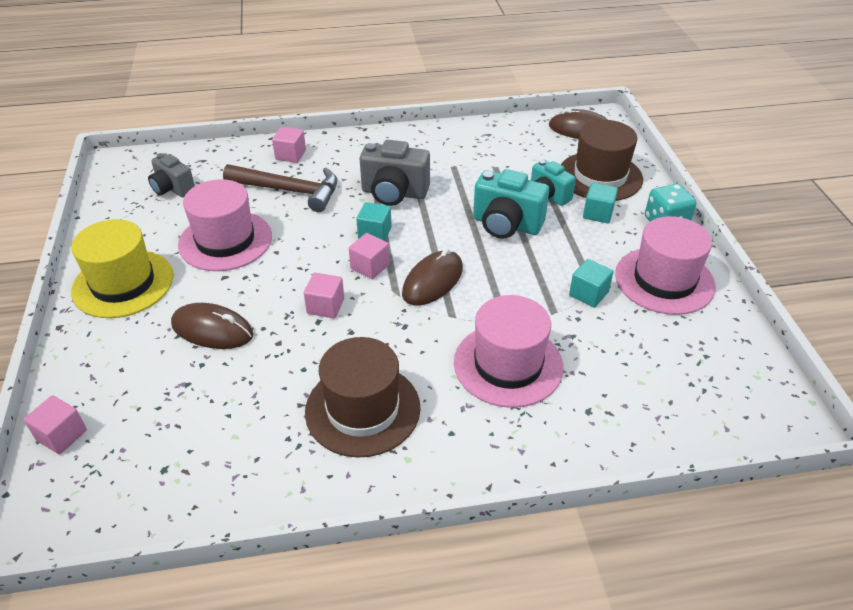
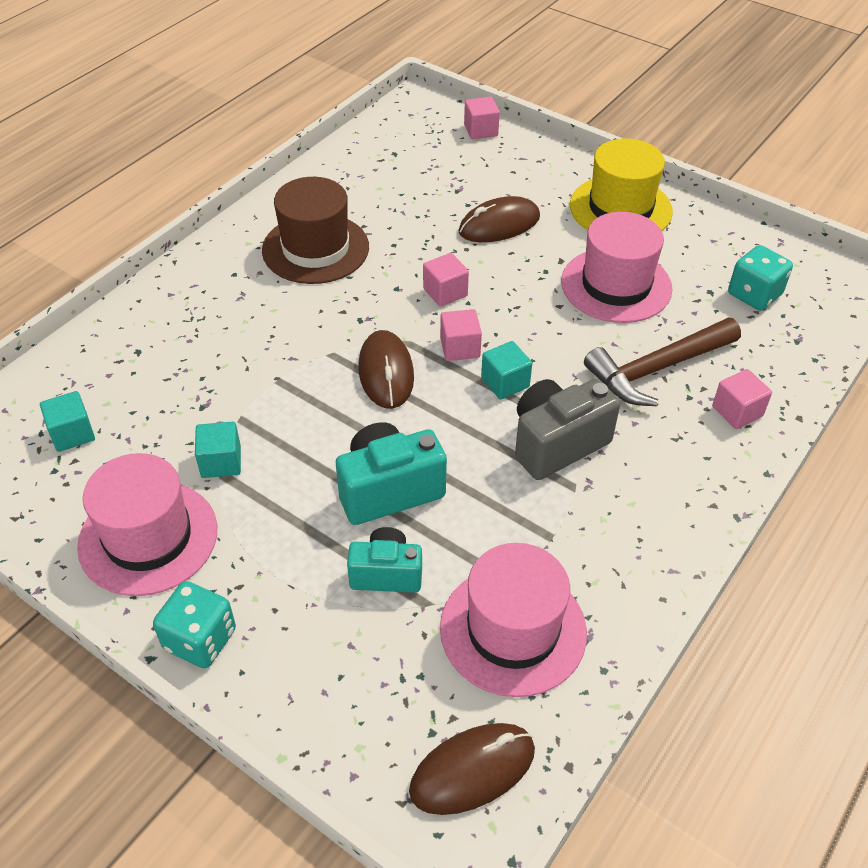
camera: 135 degrees right, 5 degrees up
(173, 189) = (754, 294): grey camera -> turquoise dice
(508, 364) = (238, 345): pink hat -> pink hat (513, 630)
(598, 213) = (299, 590): turquoise cube -> turquoise cube (72, 433)
(600, 176) = (352, 670): brown hat -> none

